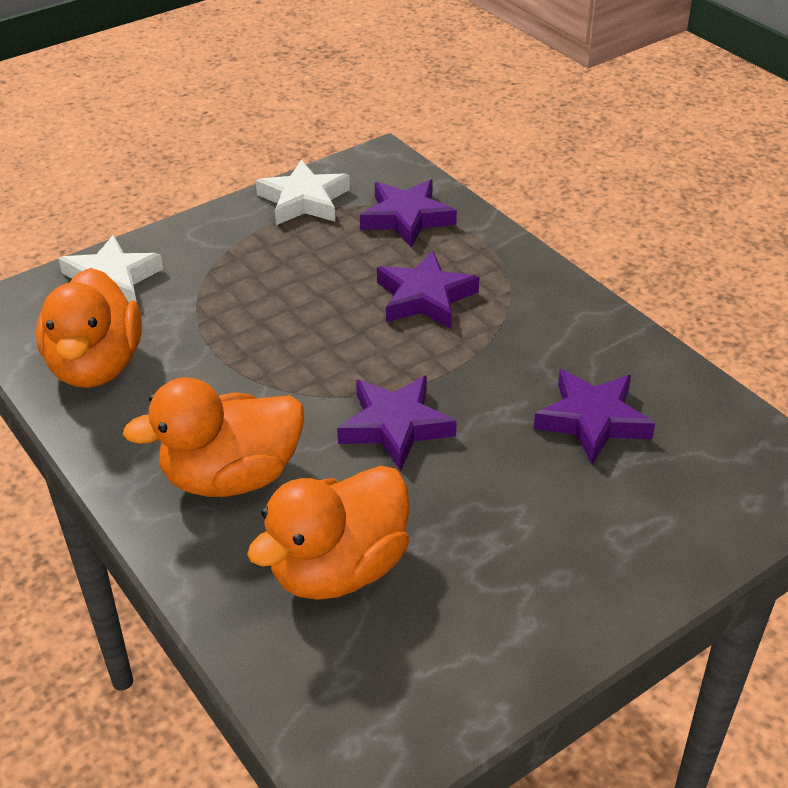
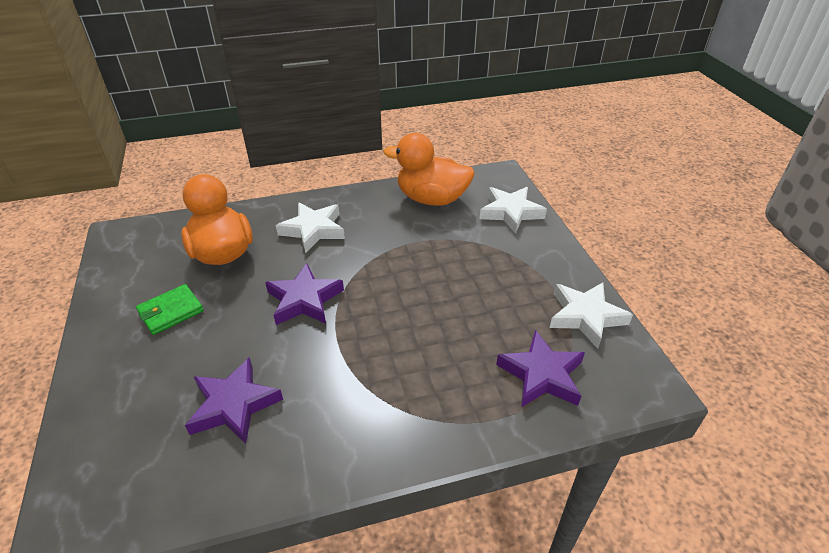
camera: 110 degrees right, 0 degrees up
(231, 477) = (313, 230): orange duck -> white star
(425, 297) = (426, 353): purple star -> none
(497, 562) = (171, 311): none -> green wallet

